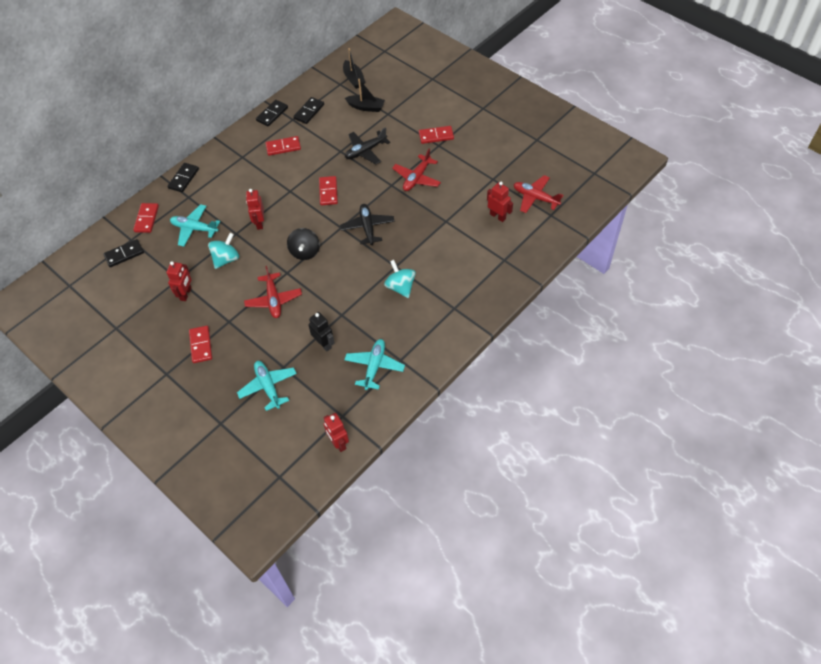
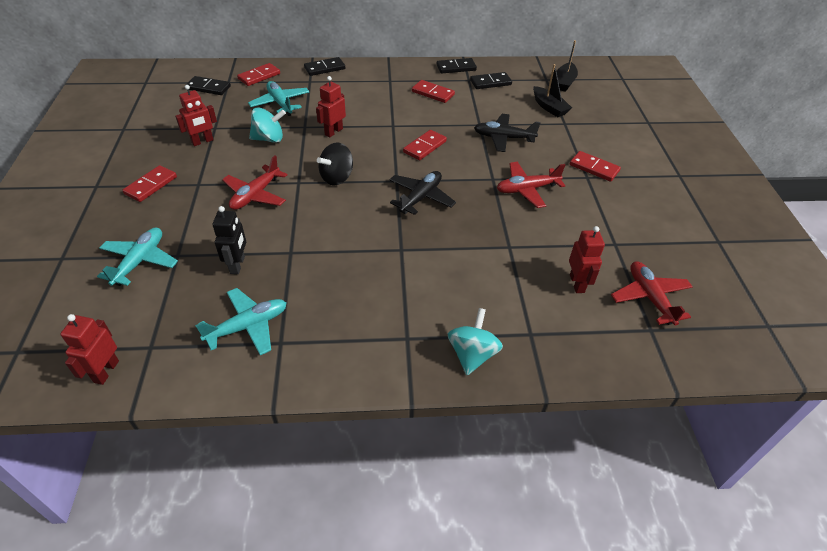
camera: 40 degrees right, 10 degrees down
(400, 287) = (379, 272): turquoise spinning top -> turquoise spinning top (472, 354)

